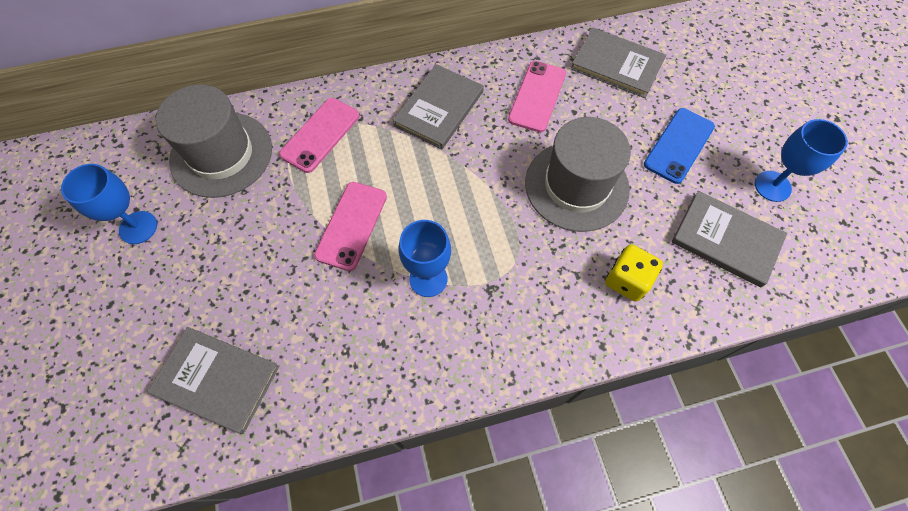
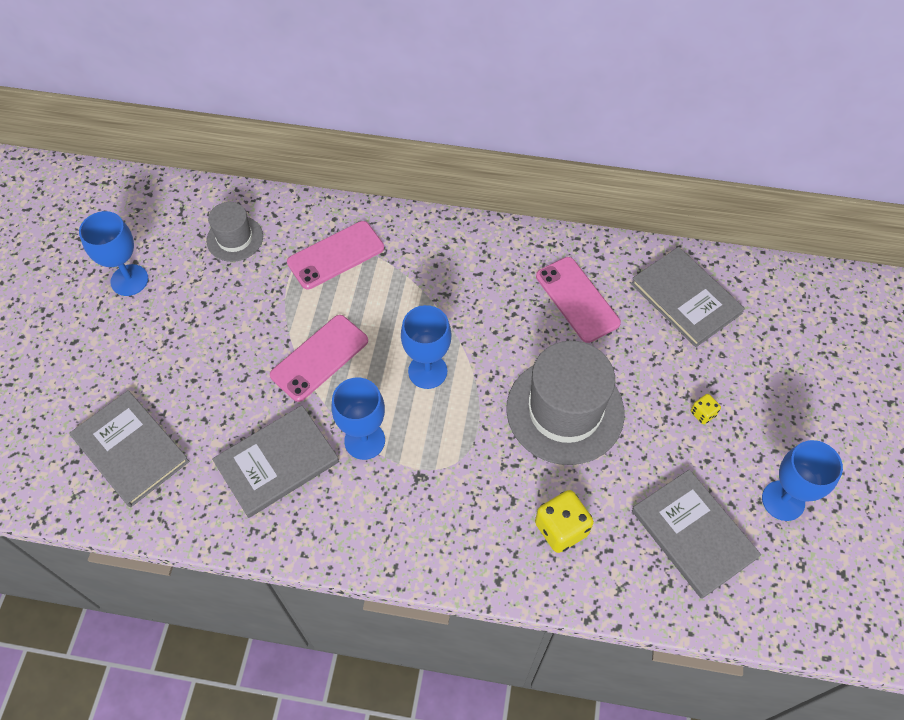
camera: 25 degrees right, 5 degrees down
(221, 154) = (235, 238): grey hat -> grey hat, size x0.53
(439, 108) = (467, 273): grey book -> grey book (277, 462)
(450, 199) = (427, 371): none -> blue goblet
(537, 96) = (577, 299): pink phone -> pink phone turned 75 degrees counterclockwise
(679, 145) = (703, 413): blue phone -> yellow dice

